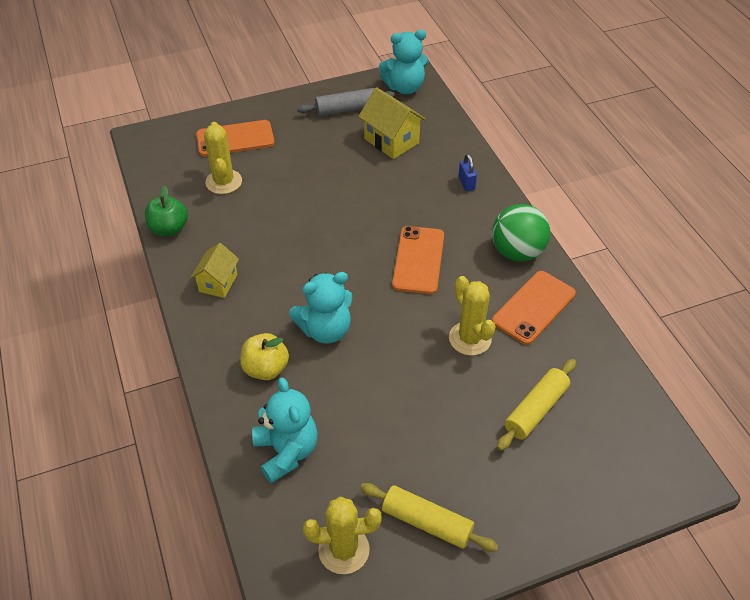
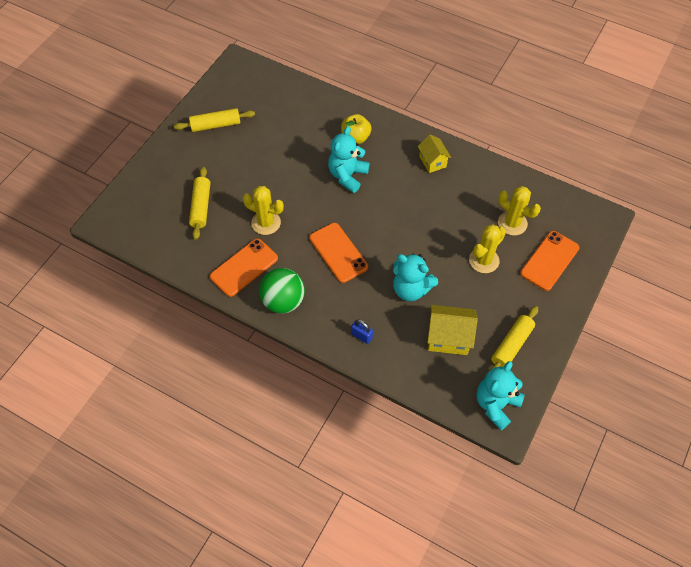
camera: 140 degrees right, 10 degrees up
(169, 229) = (499, 172): green apple -> none
(286, 451) = (305, 111): turquoise teddy bear -> turquoise teddy bear (411, 289)
(344, 550) = (243, 94): yellow cactus -> yellow cactus (484, 260)
(346, 109) = (511, 345): grey rolling pin -> yellow rolling pin
(534, 307) = (244, 267): orange phone -> orange phone turned 45 degrees clockwise

